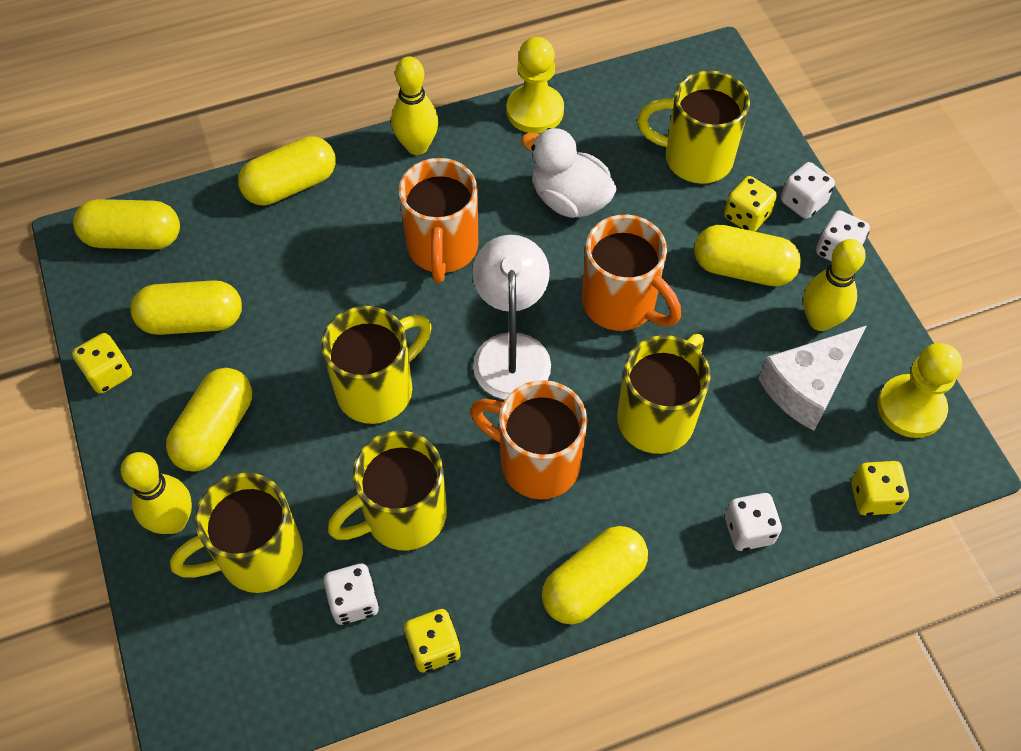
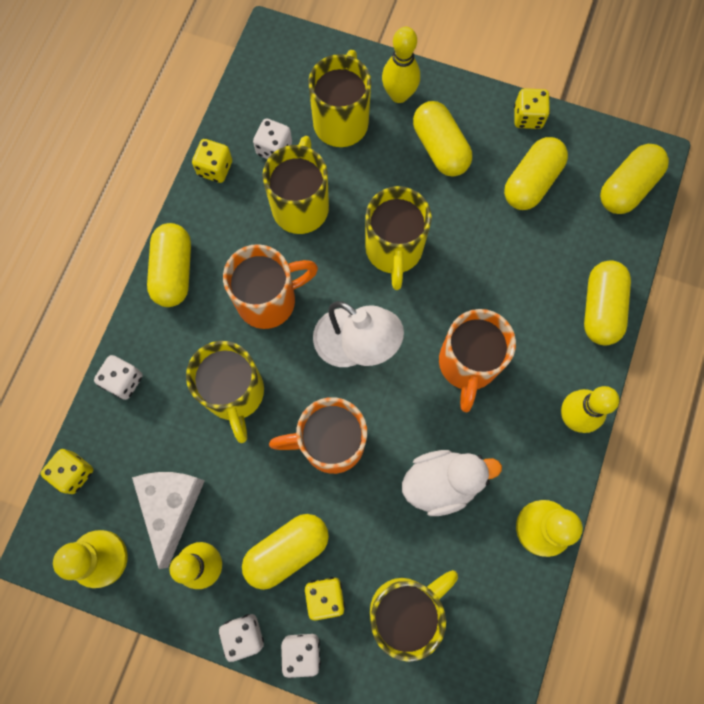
camera: 130 degrees right, 15 degrees up
(442, 249) = (467, 365): orange mug -> orange mug turned 120 degrees counterclockwise

